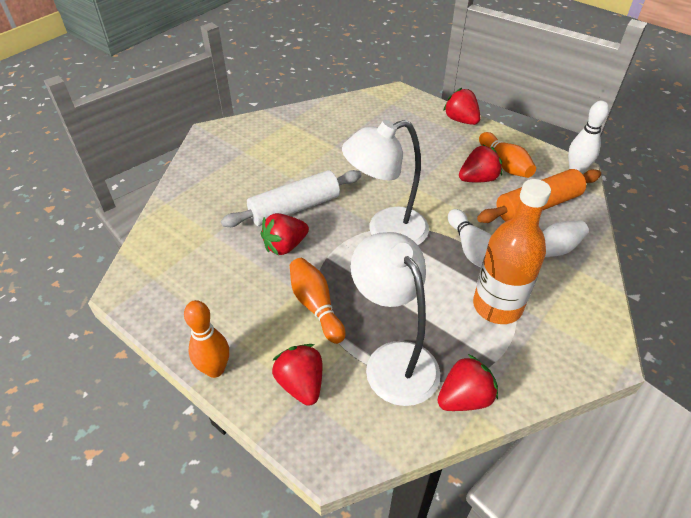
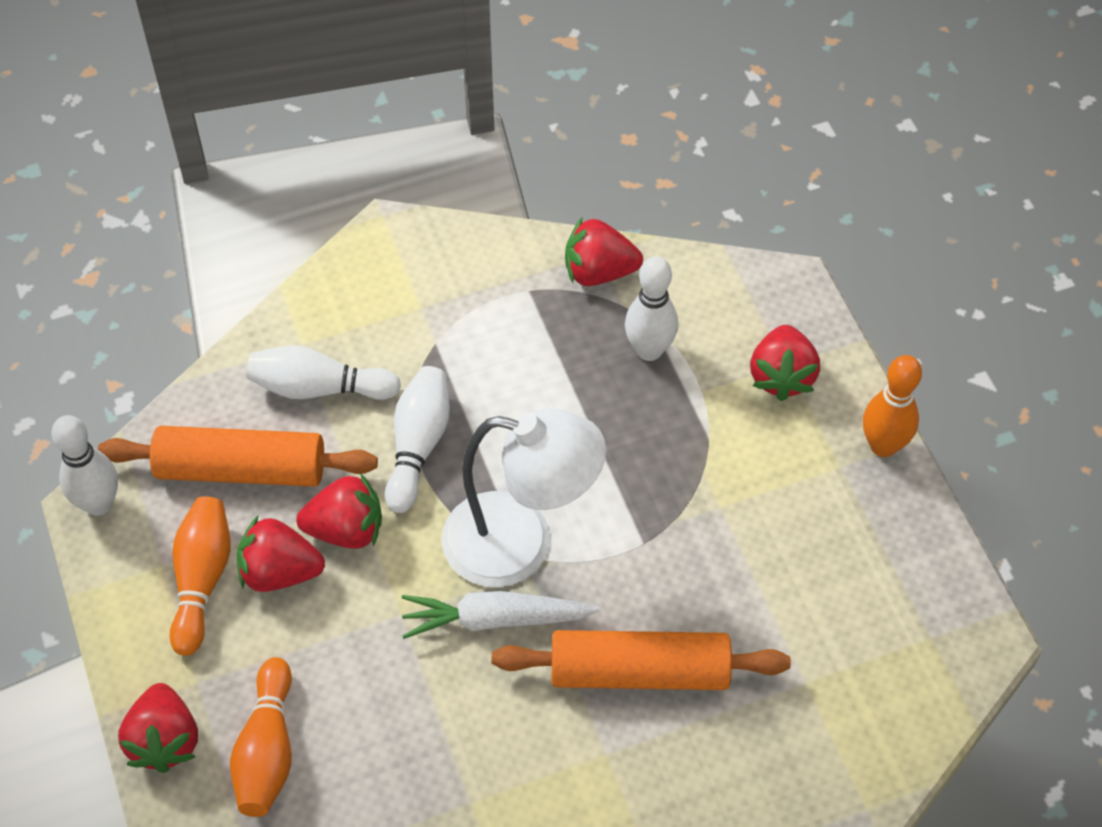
camera: 150 degrees left, 10 degrees up
(285, 246) = (697, 597): red strawberry -> red strawberry (346, 530)
(294, 208) = (639, 671): white rolling pin -> orange rolling pin
(316, 306) = (706, 470): orange bowling pin -> orange bowling pin (267, 750)
(372, 200) = (496, 619): none -> white carrot
(394, 360) = (649, 350): white lamp -> white bowling pin
(497, 306) = (462, 350): orange bottle -> none

